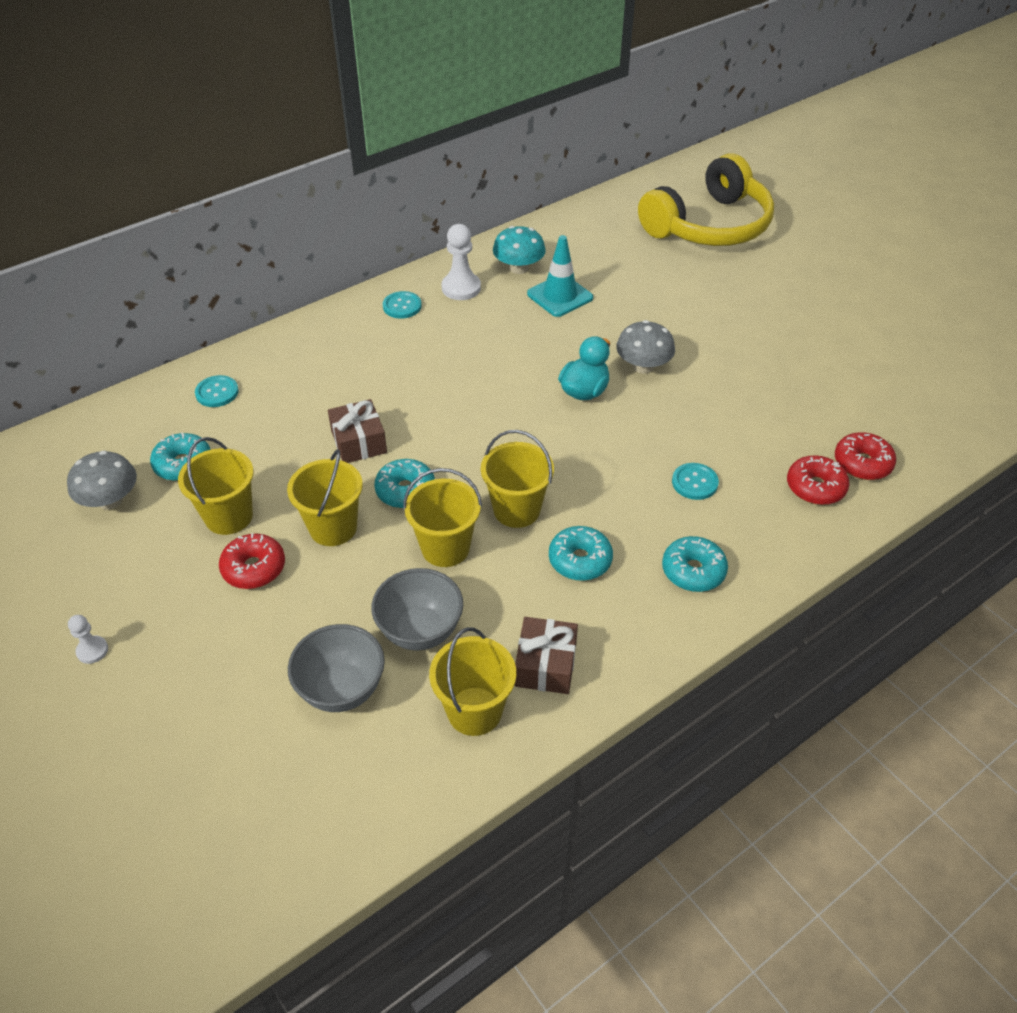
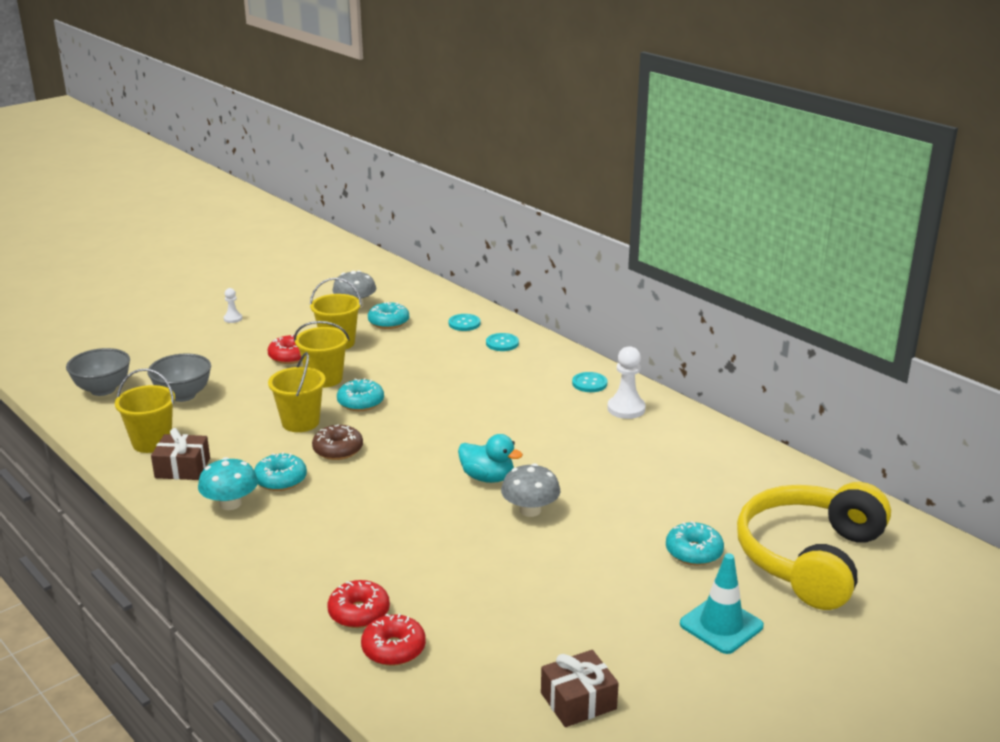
camera: 85 degrees right, 20 degrees down
(359, 442) = (414, 380): brown gift -> brown gift (578, 701)
(420, 631) = (224, 418): grey bowl -> grey bowl (103, 389)
(516, 510) = (338, 450): yellow bucket -> brown donut
(519, 268) = (670, 436): turquoise mushroom -> turquoise mushroom (230, 504)
(560, 296) = (631, 461): turquoise traffic cone -> turquoise traffic cone (721, 625)
(693, 571) = (261, 535): turquoise donut -> turquoise donut (693, 552)
(694, 482) = (367, 538): turquoise button -> turquoise button (502, 343)
(709, 225) = (810, 558): yellow headphones -> yellow headphones turned 75 degrees clockwise

